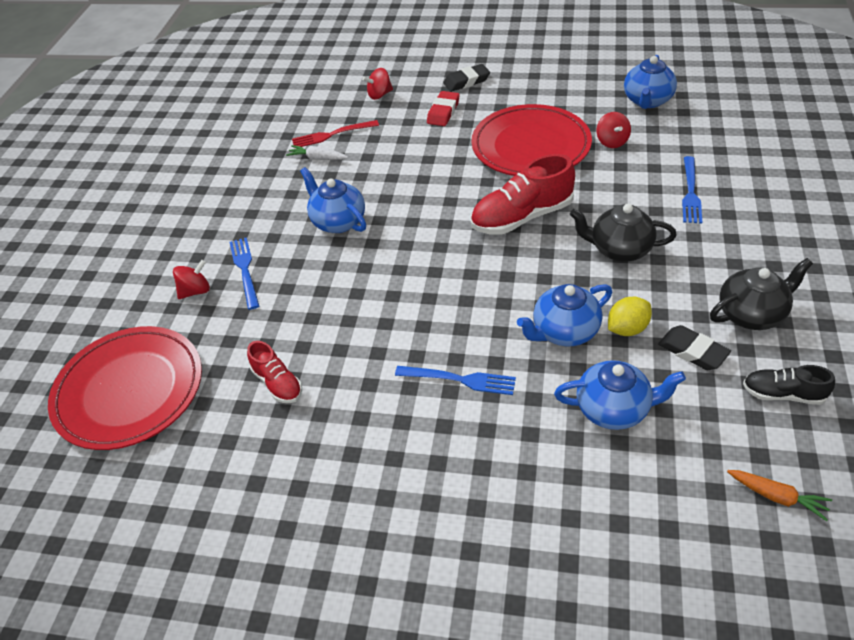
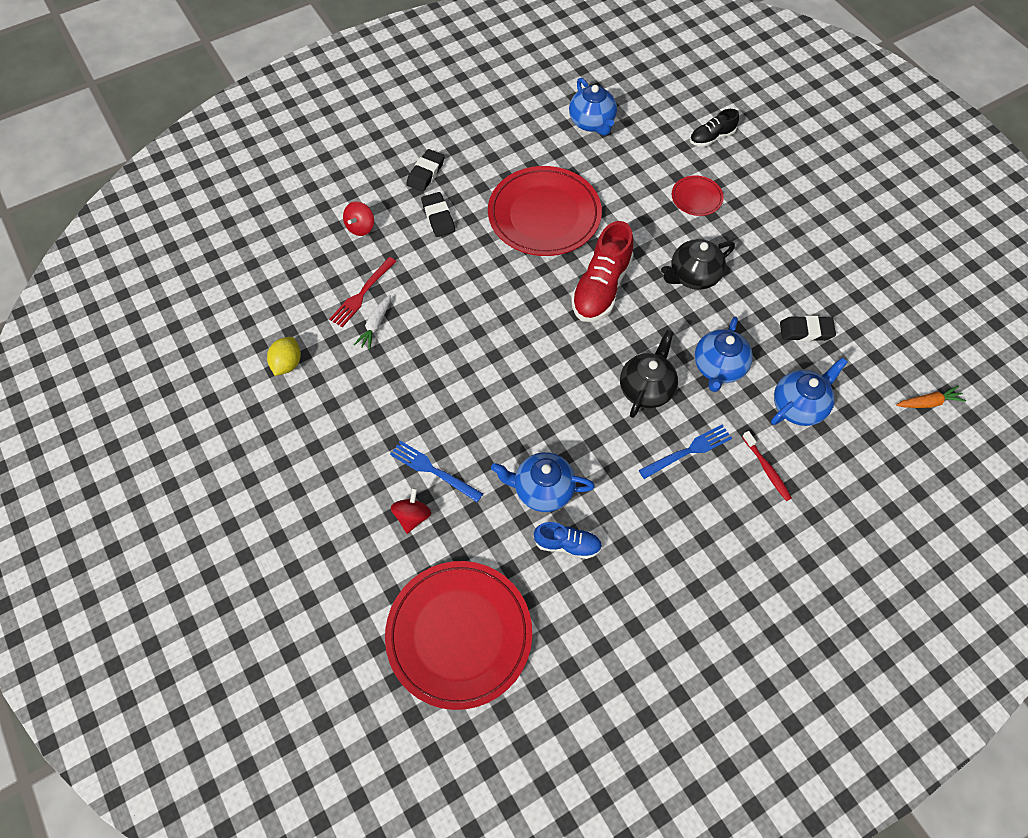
camera: 45 degrees left, 15 degrees up
(278, 383) = (567, 544): red shoe -> blue shoe
(317, 158) = (375, 326): white carrot -> white carrot turned 45 degrees counterclockwise
(338, 221) = (462, 377): blue teapot -> blue teapot (542, 489)
(443, 112) = (438, 217): red eraser -> black eraser
(519, 441) = (767, 469): none -> red toothbrush
(612, 142) = (601, 178): red spinning top -> none
(627, 329) = (754, 339): yellow lemon -> yellow lemon (287, 364)
(691, 193) = (696, 197): blue fork -> red plate
(752, 314) = (815, 279): black teapot -> black teapot (646, 388)
(782, 394) = (877, 329): black shoe -> black shoe (711, 138)

